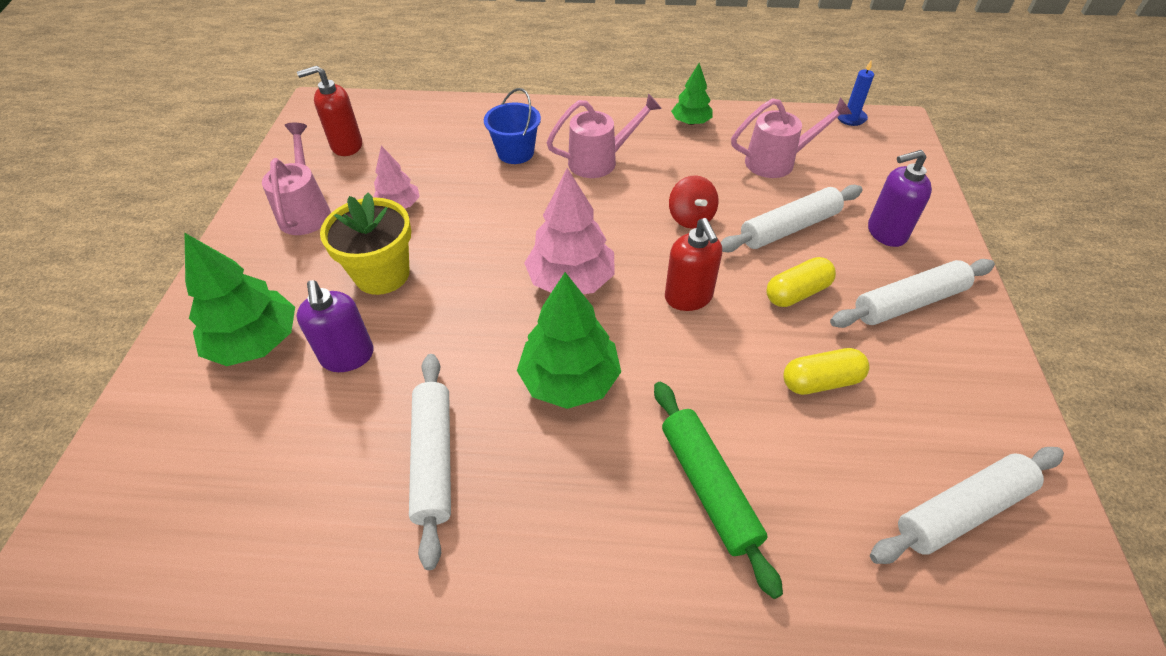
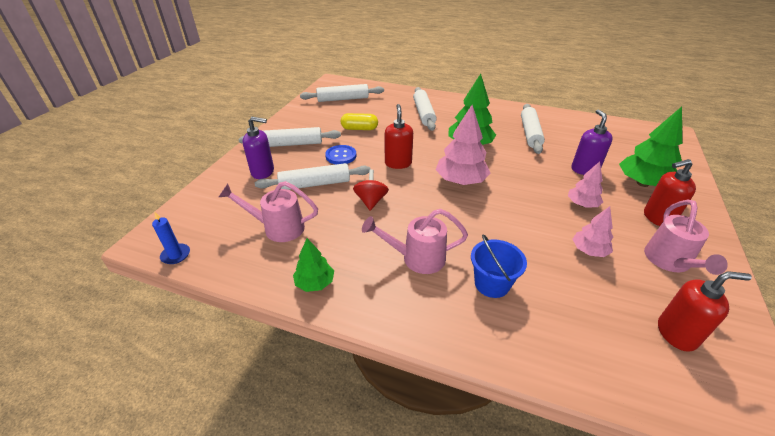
camera: 165 degrees left, 10 degrees down
(278, 272) = (657, 218): none -> red soap dispenser
(382, 274) = (582, 204): yellow flower pot -> pink tree
(708, 487) = (424, 113): green rolling pin -> white rolling pin
(797, 293) = (341, 156): yellow capsule -> blue button

